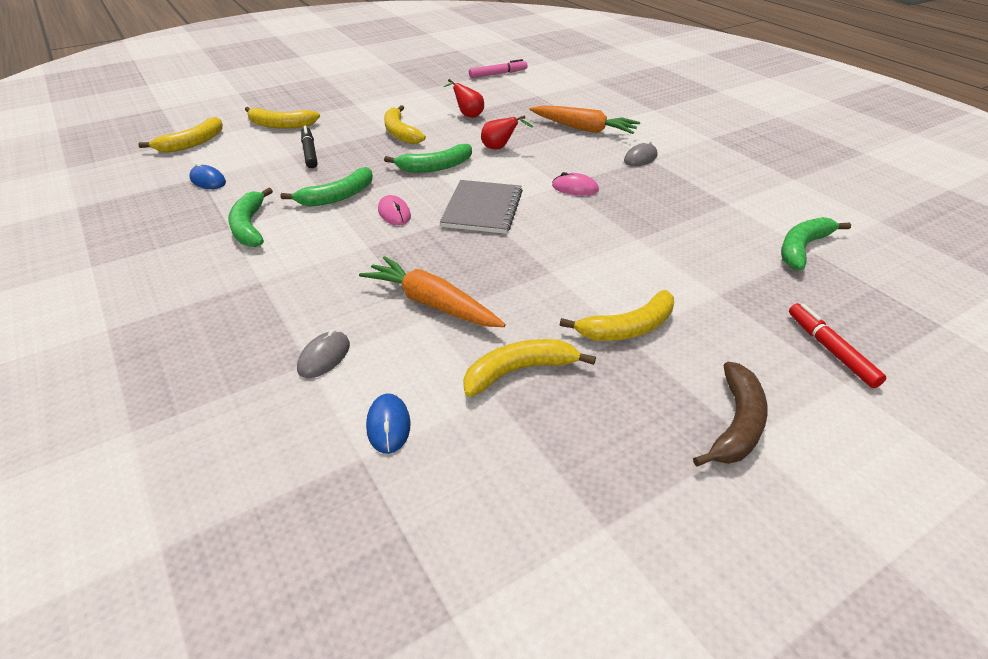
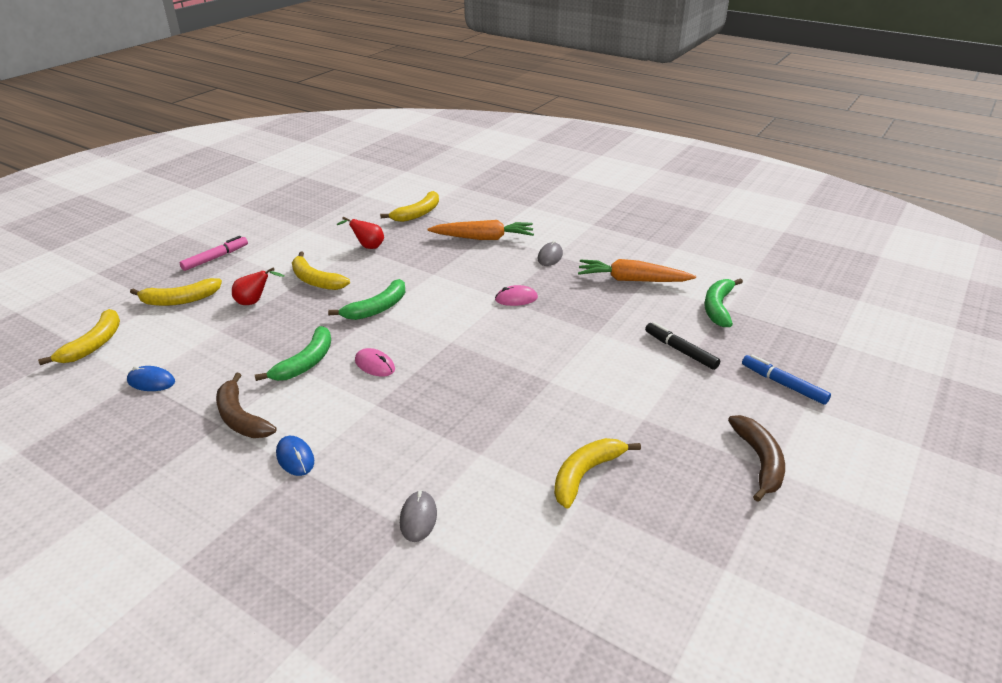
camera: 25 degrees left, 5 degrees down
(249, 226) = (241, 418): green banana -> brown banana
(309, 152) = (238, 323): black marker -> black marker (680, 350)
(388, 425) = (518, 555): blue mouse -> blue mouse (295, 458)
(432, 303) = (474, 440): orange carrot -> orange carrot (632, 280)
(482, 209) = (451, 339): grey notebook -> none
(498, 74) = (364, 196): pink marker -> pink marker (215, 258)
(500, 148) = (423, 274): red pear -> red pear (254, 302)
(628, 328) = (640, 411): yellow banana -> yellow banana (418, 213)
(830, 350) = (783, 384): red marker -> blue marker

